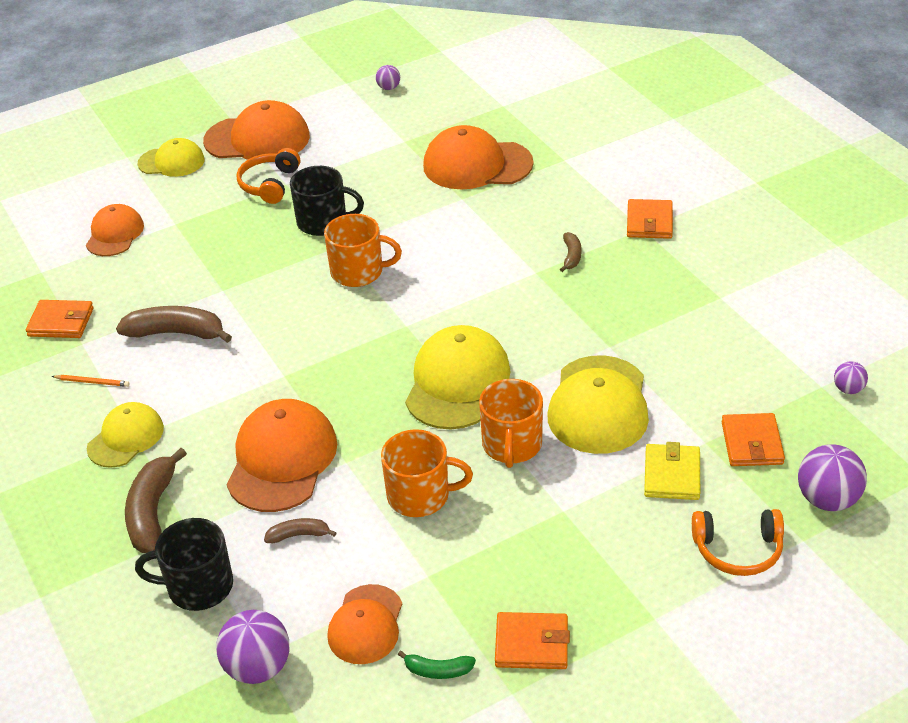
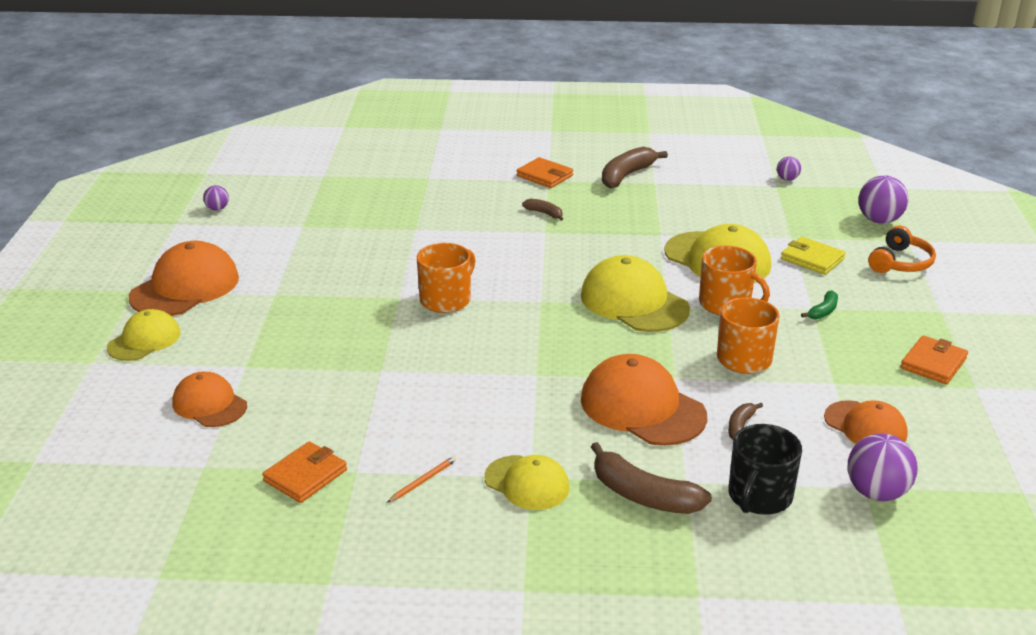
camera: 60 degrees left, 10 degrees down
(126, 438) = (527, 483): yellow cap -> yellow cap turned 150 degrees clockwise
(176, 333) = (410, 412): brown banana -> brown banana (626, 175)
(269, 184) = (263, 302): orange headphones -> none
(323, 222) = (356, 294): black mug -> none
(438, 670) = (934, 409): green banana -> green banana (823, 311)
(477, 165) = (382, 209): orange cap -> none
(752, 443) = (807, 224): orange wallet -> none

